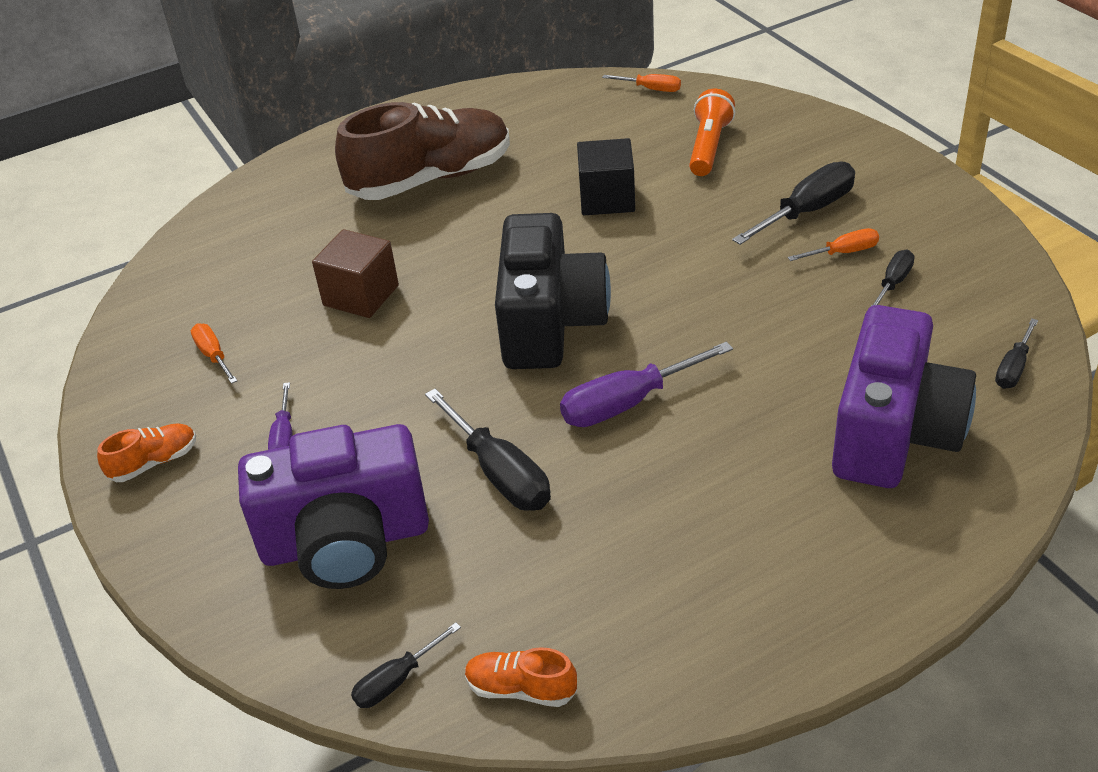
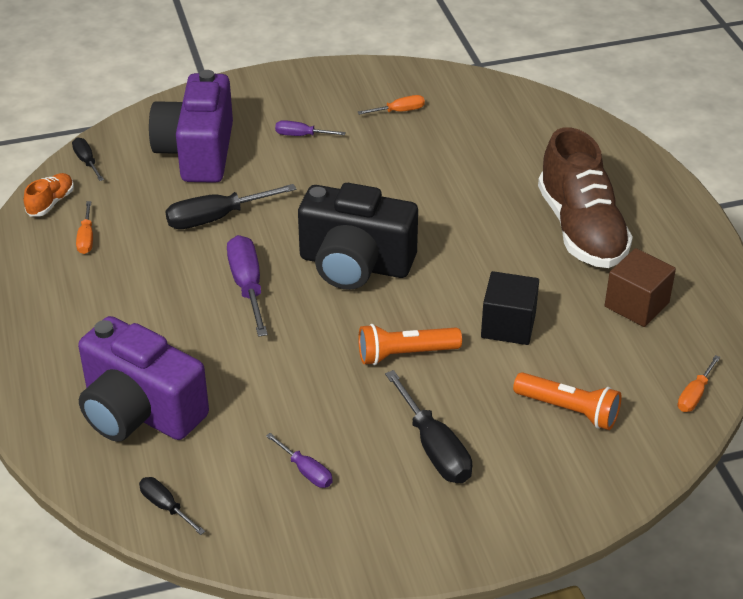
camera: 100 degrees right, 0 degrees up
(154, 462) = (307, 87): orange shoe -> none
(361, 295) = (435, 178): brown cube -> brown cube (636, 305)
(685, 255) = (405, 354): none -> orange flashlight
(843, 252) = (363, 453): orange screwdriver -> orange screwdriver (86, 238)
(893, 283) = (306, 471): black screwdriver -> purple screwdriver

